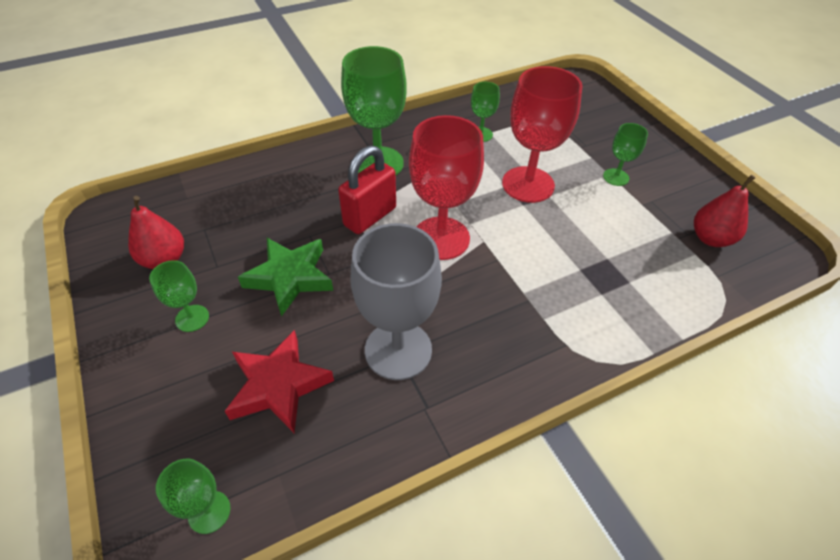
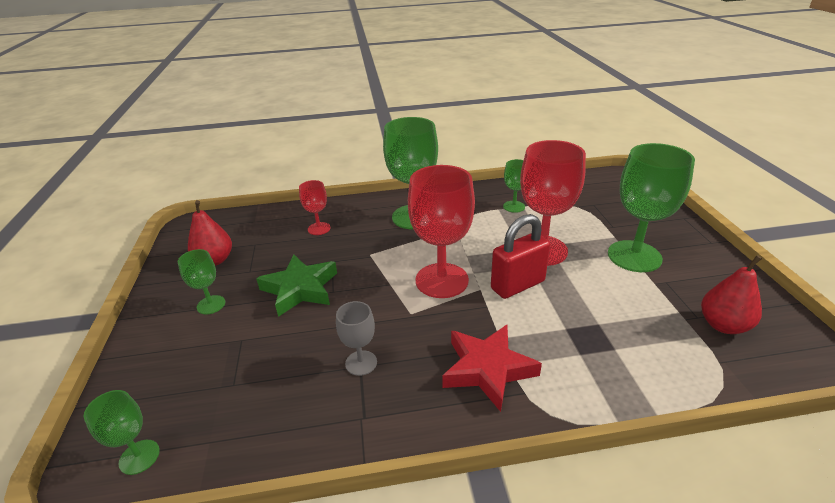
camera: 20 degrees right, 15 degrees down
(274, 195) = (319, 228): none -> red goblet
(278, 385) = (247, 369): red star -> red star (487, 369)
(370, 216) = (388, 254): red padlock -> red padlock (517, 285)
(398, 350) = (361, 363): grey goblet -> grey goblet, size x0.50
(616, 177) = (634, 256): green goblet -> green goblet, size x2.01

